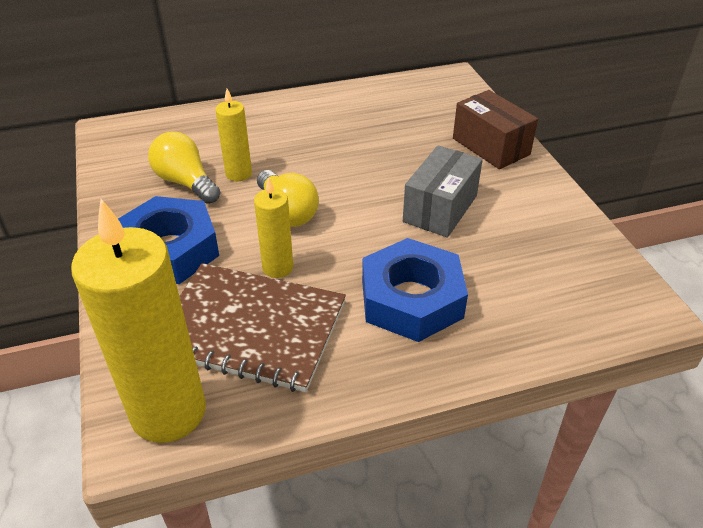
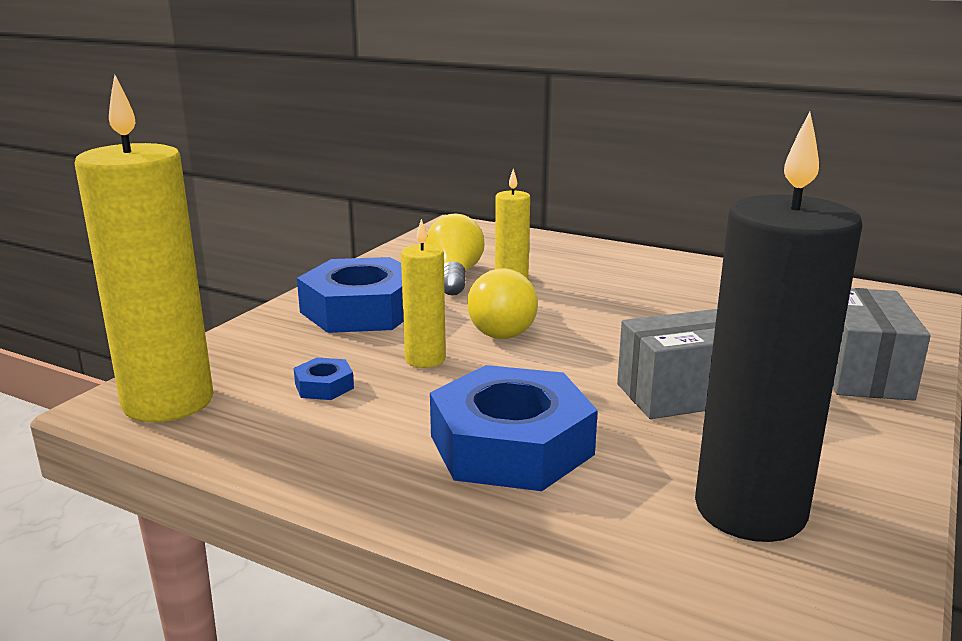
camera: 45 degrees right, 20 degrees down
(250, 328) = (324, 386): brown notebook -> blue nut
(491, 146) = (861, 372): brown box -> grey box
(550, 267) = (750, 510): none -> black candle

